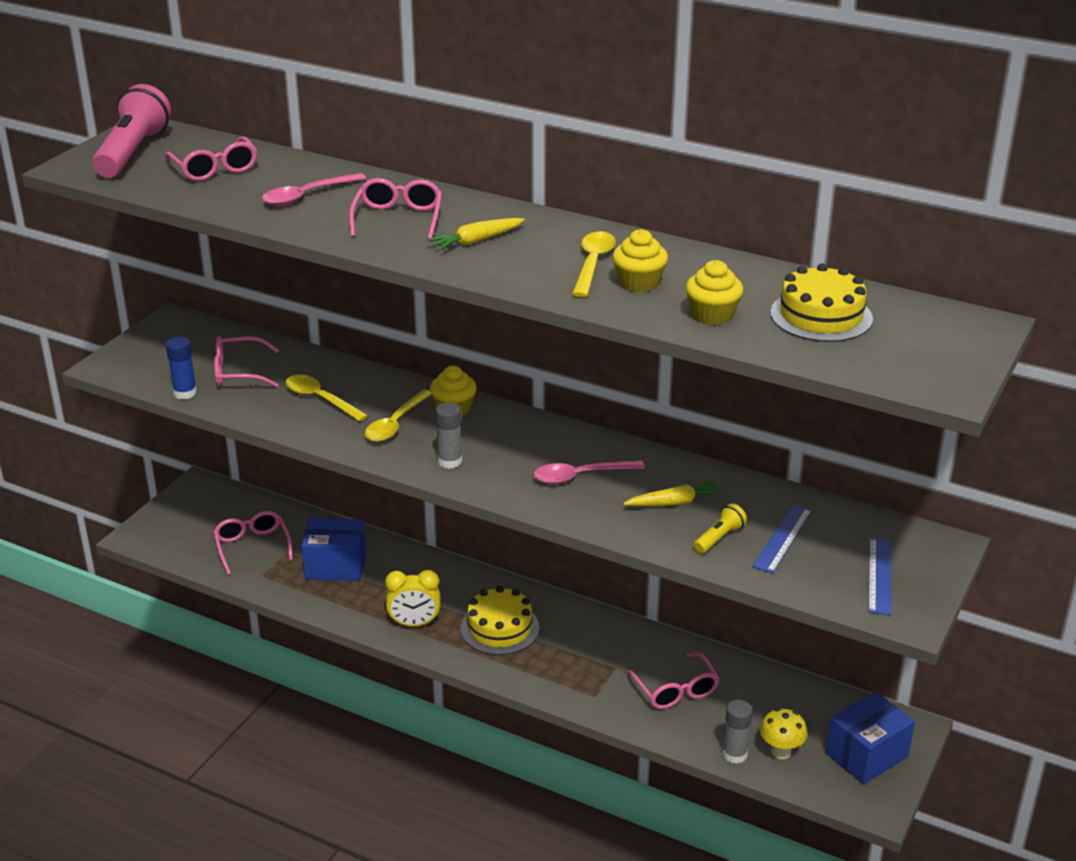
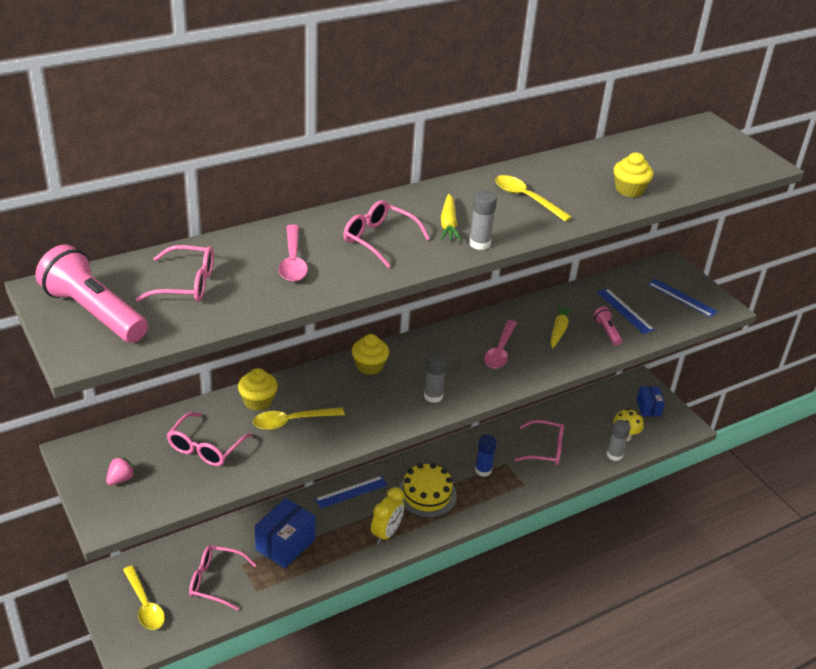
camera: 60 degrees left, 5 degrees up
(160, 351) = (121, 479): none -> pink strawberry
(185, 393) = (204, 489): blue glue stick -> blue glue stick (483, 470)
(395, 424) = (362, 400): yellow spoon -> yellow spoon (145, 605)
(449, 575) = (351, 492): none -> blue ruler
(460, 265) = (479, 243): none -> grey glue stick
(639, 282) = (566, 194): yellow cupcake -> yellow cupcake (258, 401)
(719, 538) = (607, 331): yellow flashlight -> pink flashlight
(821, 316) = (659, 161): yellow cake -> none
(866, 755) = (648, 408): blue box -> blue box, size x0.60

